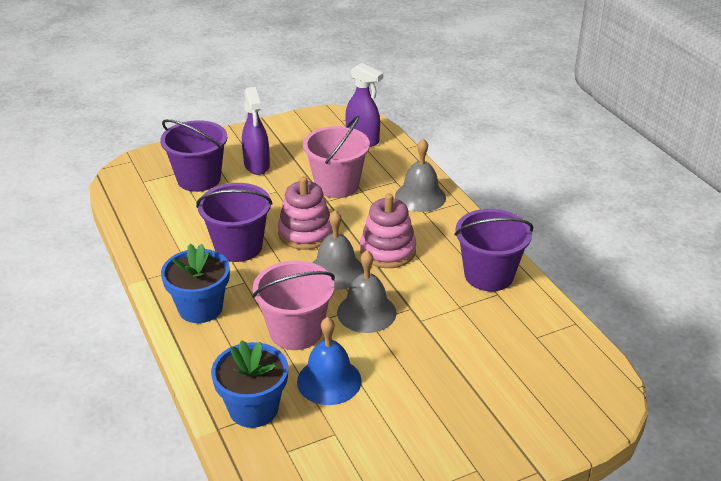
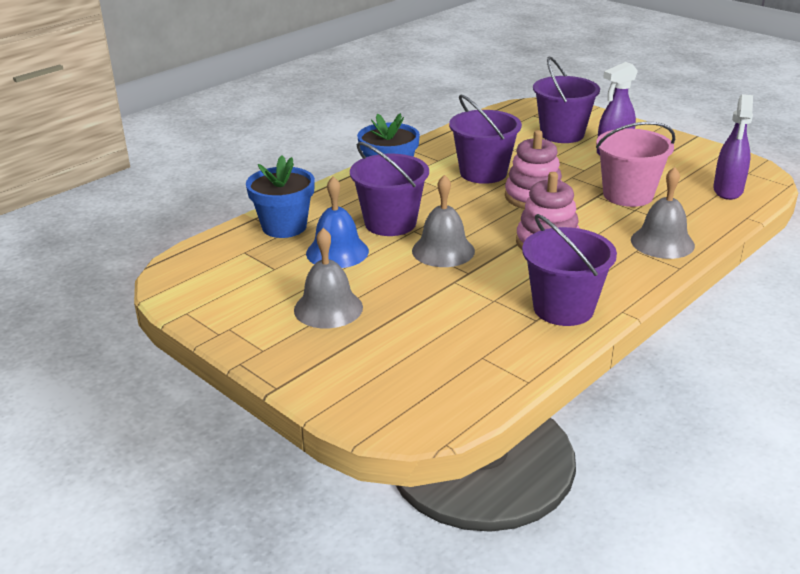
camera: 70 degrees right, 5 degrees down
(296, 331) = (390, 223): pink bucket -> purple bucket
(336, 271) = (490, 223): grey bell -> grey bell (328, 308)

